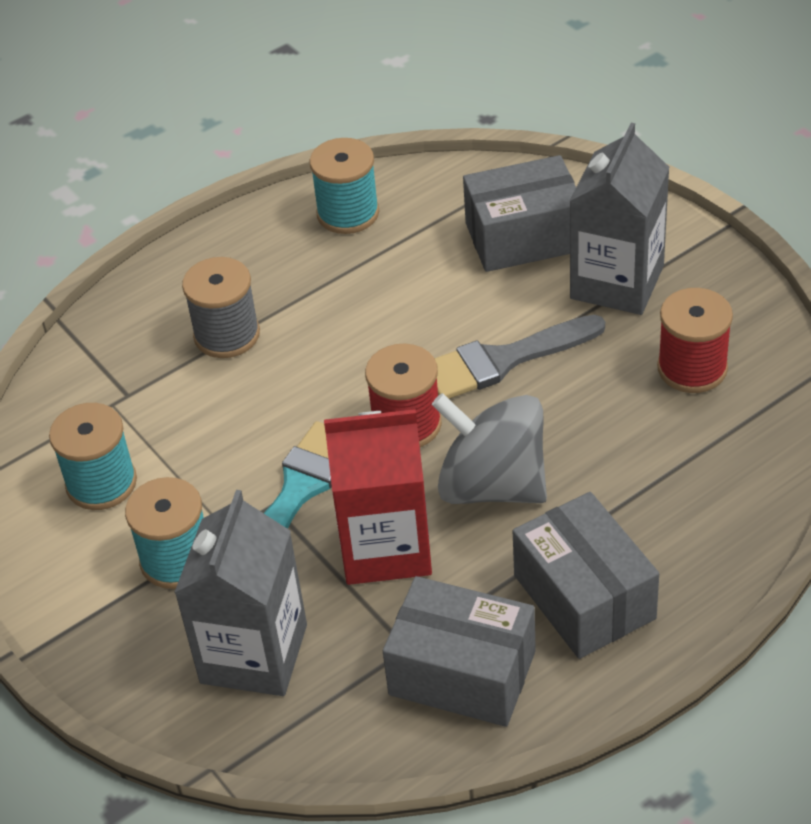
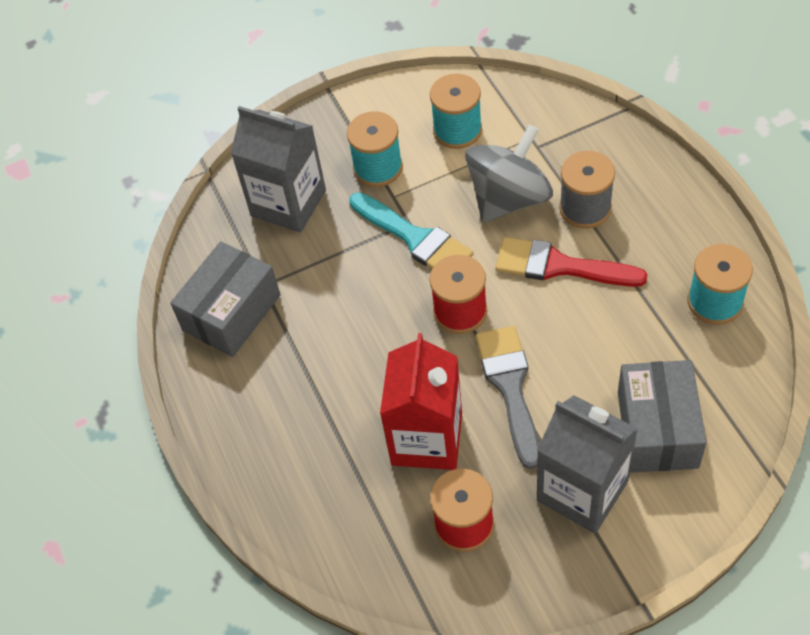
camera: 105 degrees right, 10 degrees up
(320, 344) = (559, 266): none -> red brush
(385, 547) = (349, 284): red carton -> red carton (427, 438)
(492, 485) = (384, 357): grey spinning top -> grey spinning top (509, 198)
(584, 597) = (265, 395): grey box -> none

